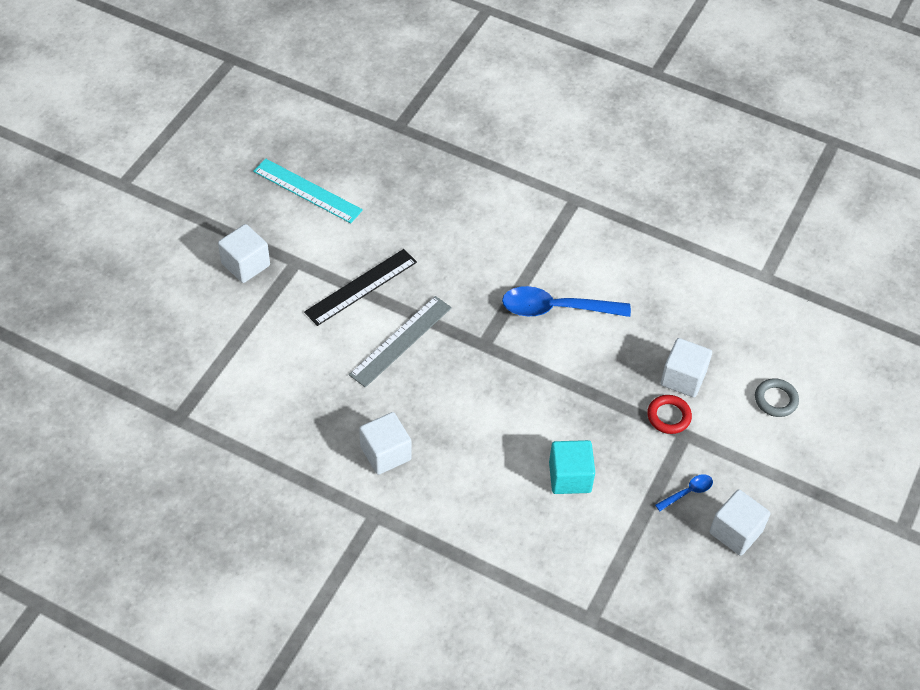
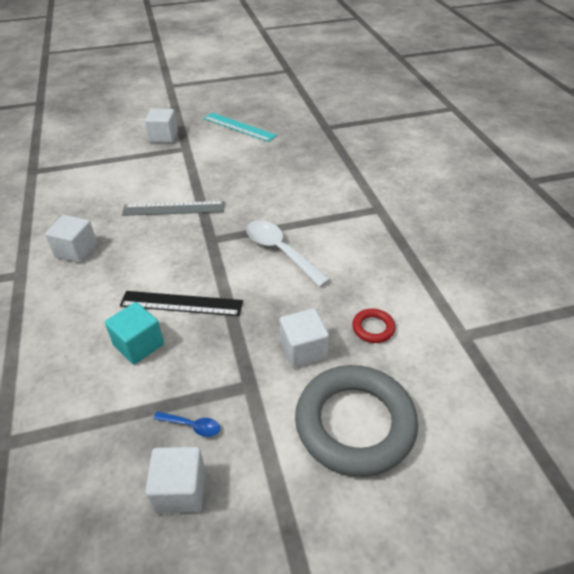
camera: 50 degrees right, 10 degrees down
(307, 190) = (239, 127): turquoise ruler -> turquoise ruler turned 45 degrees counterclockwise
(361, 287) = (196, 175): black ruler -> black ruler (181, 303)
(556, 309) = (280, 252): blue spoon -> white spoon
(668, 416) = (256, 365): red ring -> red ring (373, 328)
(775, 400) = (355, 423): grey ring -> grey ring, size x2.42

